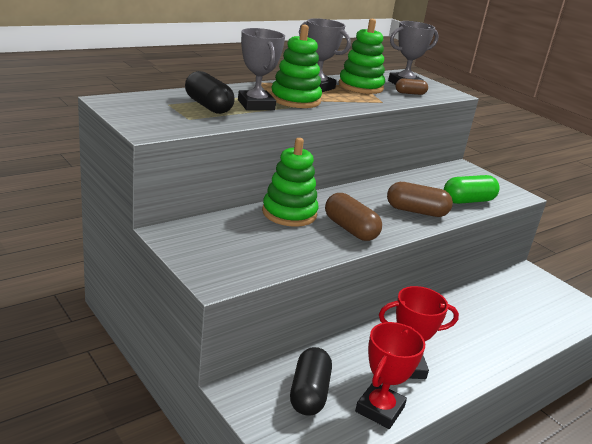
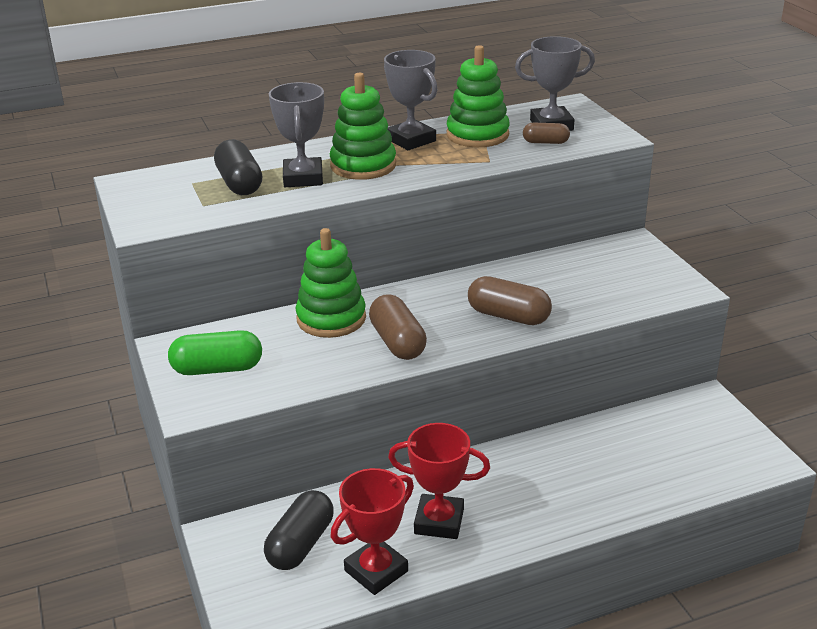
camera: 20 degrees right, 5 degrees up
(468, 201) = (599, 299): green capsule -> green capsule (217, 369)

